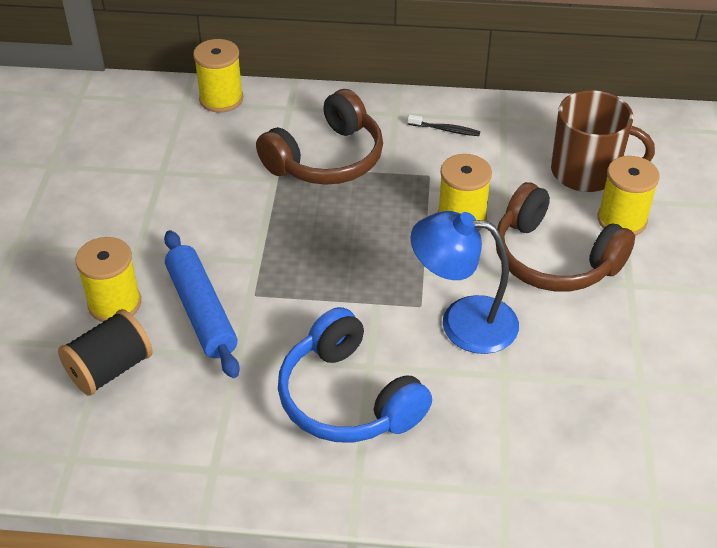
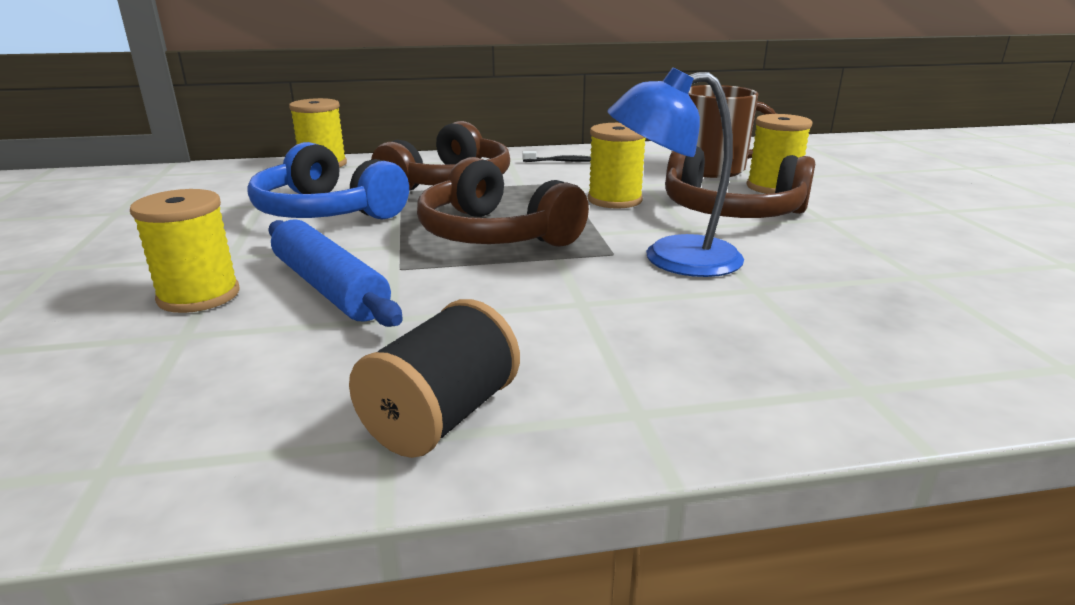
camera: 15 degrees left, 20 degrees down
(110, 369) = (190, 354): black spool -> black spool (442, 417)
(339, 259) = (495, 234): none -> brown headphones
(348, 398) = (571, 332): blue headphones -> blue headphones (327, 211)

